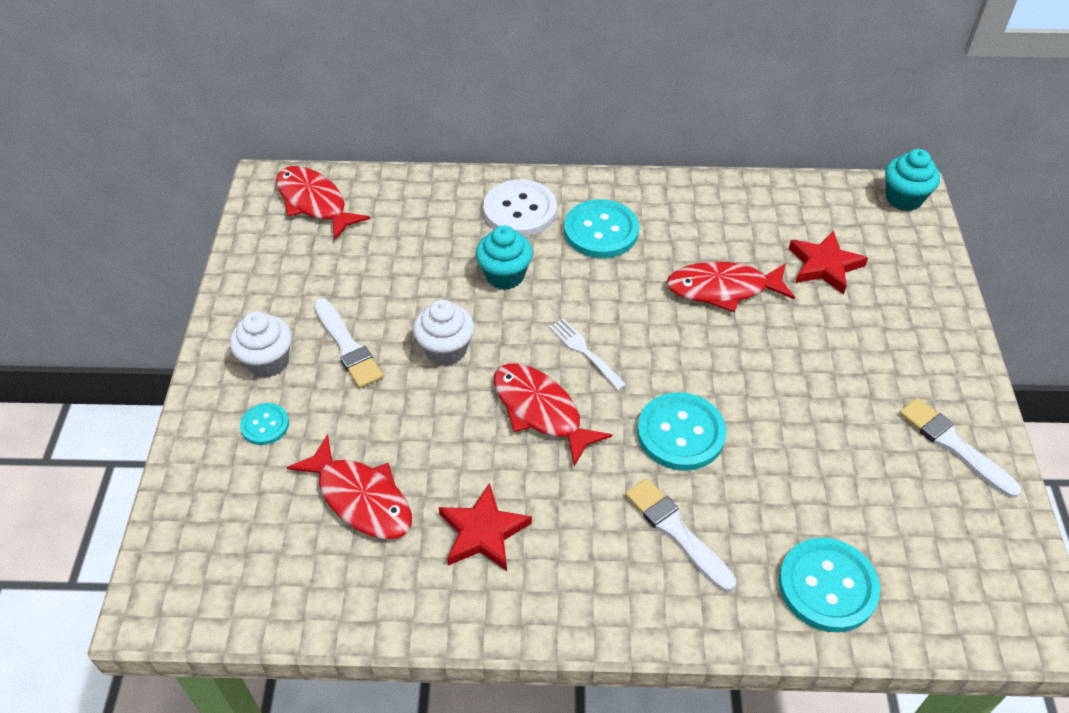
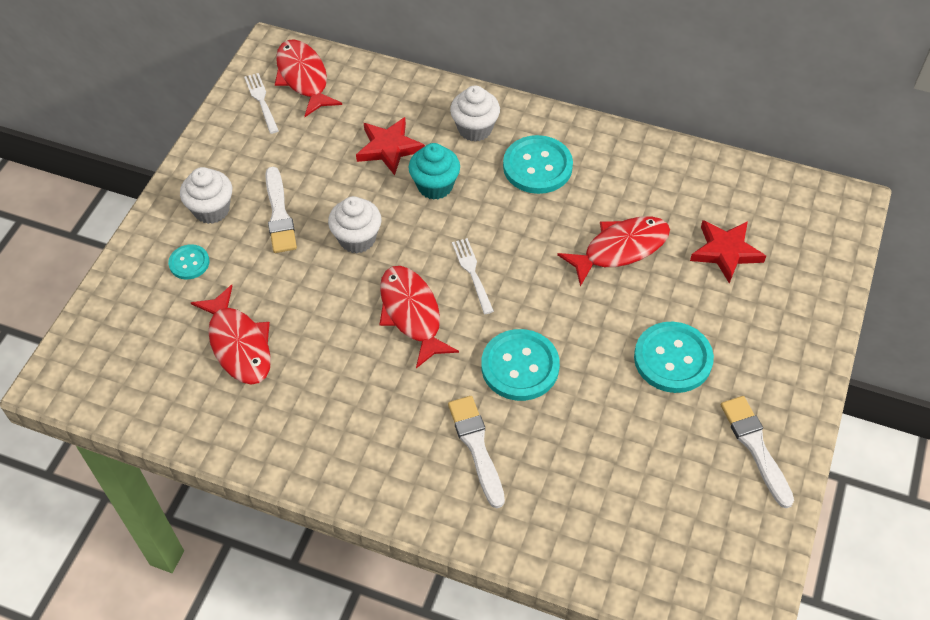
camera: 20 degrees right, 5 degrees up
(277, 236) = (261, 101): none -> white fork
(483, 532) = (321, 400): red star -> red star (389, 148)
(520, 210) = (475, 129): white button -> white cupcake
(723, 289) = (620, 249): red fish -> red fish turned 135 degrees clockwise
(827, 586) = (579, 529): turquoise button -> turquoise button (673, 359)
(903, 198) = (837, 207): turquoise cupcake -> none

